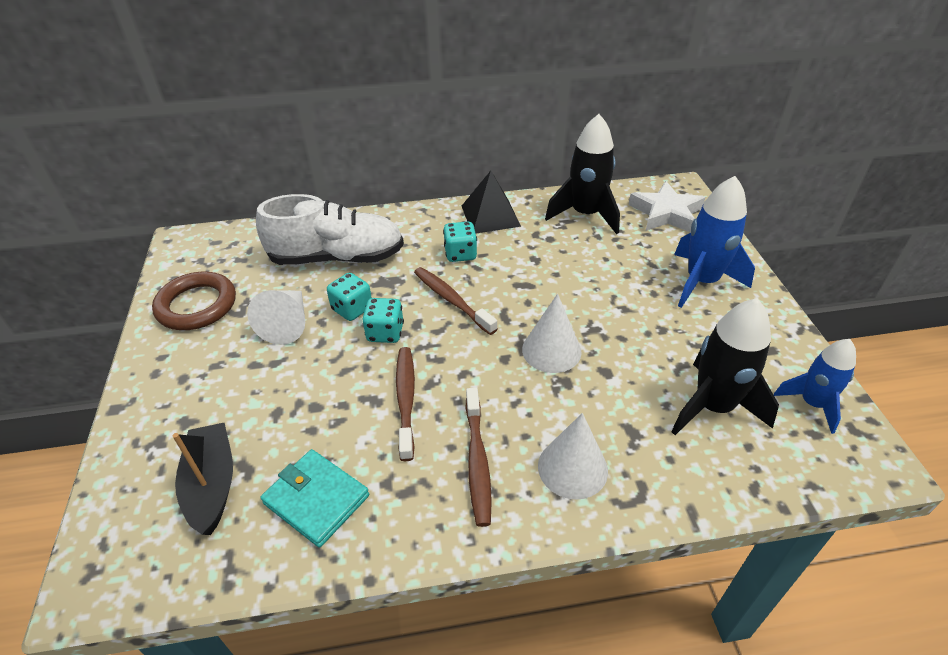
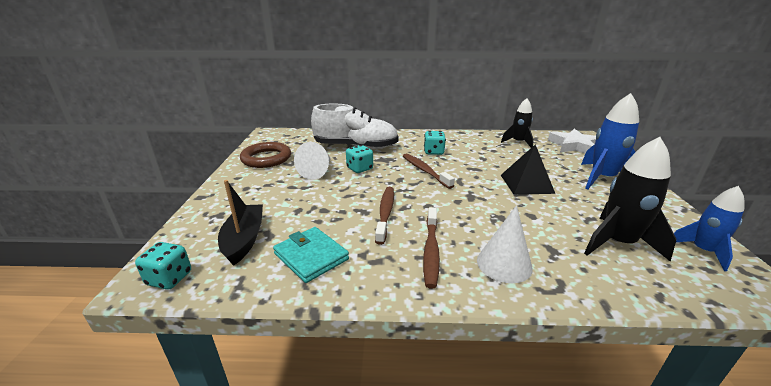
camera: 10 degrees right, 15 degrees down
(385, 333) = (378, 181): turquoise dice -> turquoise dice (169, 278)
(490, 215) = (455, 138): black pyramid -> black pyramid (526, 184)
(551, 350) = (491, 200): white cone -> none
(585, 215) = (518, 142): black rocket -> black rocket, size x0.64

